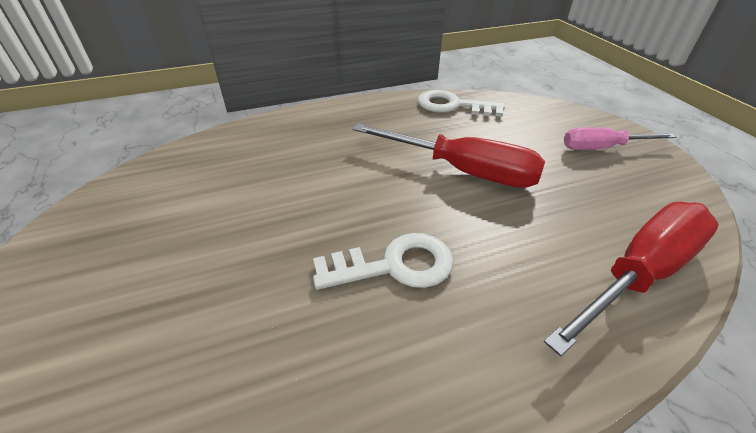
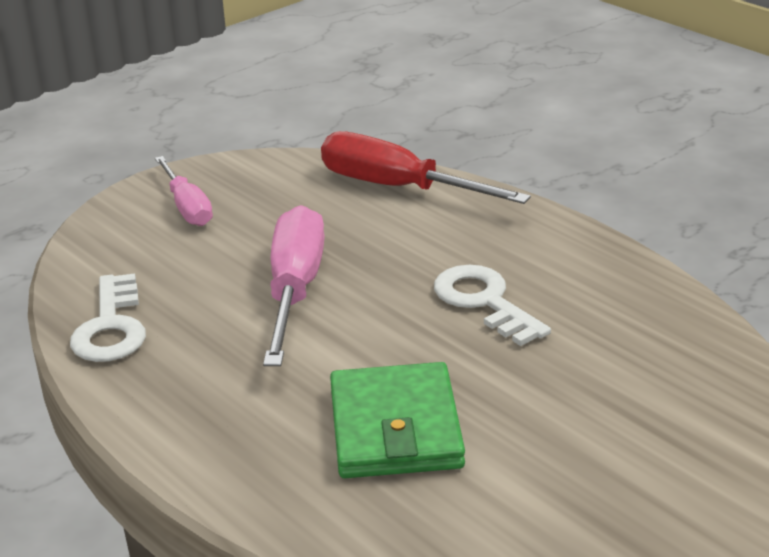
camera: 110 degrees left, 10 degrees down
(281, 176) = (395, 428): none -> green wallet
(463, 171) = (295, 290): red screwdriver -> pink screwdriver

